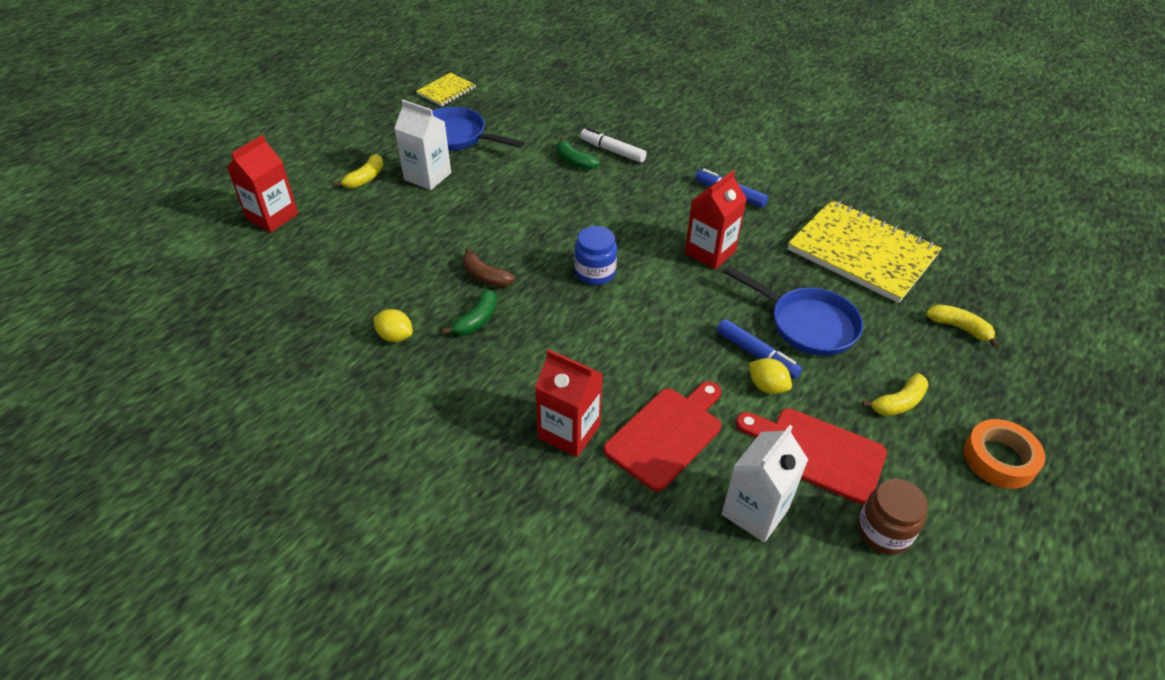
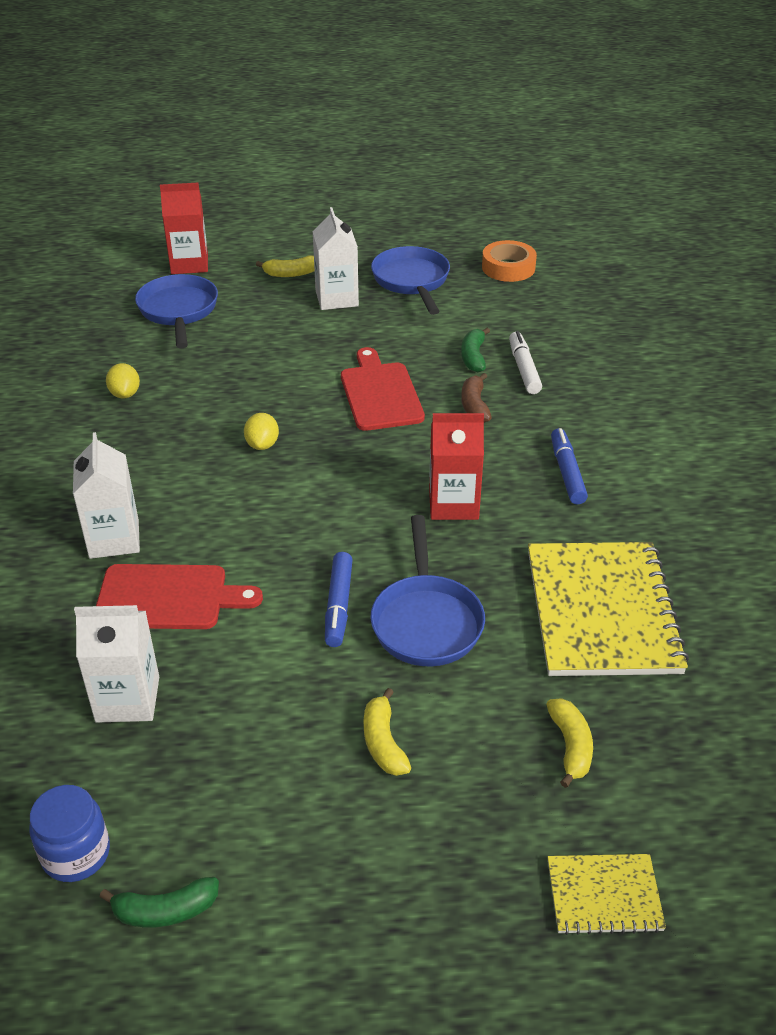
camera: 50 degrees right, 5 degrees down
(327, 254) = (178, 311): none -> blue pan
(446, 91) = (468, 240): yellow notebook -> yellow notebook (604, 895)
(476, 320) = (190, 421): green banana -> green banana (165, 910)
(485, 276) = (248, 396): brown banana -> brown banana (474, 405)
(569, 431) = (114, 539): red carton -> white carton
(595, 272) = (330, 450): blue jar -> blue jar (76, 853)
(767, 386) = (300, 633): yellow lemon -> yellow lemon (262, 444)
(816, 452) = (245, 709): red cutting board -> red cutting board (380, 393)
(883, 531) = (184, 805): brown jar -> none
(898, 402) = (383, 742): yellow banana -> yellow banana turned 60 degrees clockwise
(999, 459) = (383, 864): orange tape -> orange tape (508, 267)

